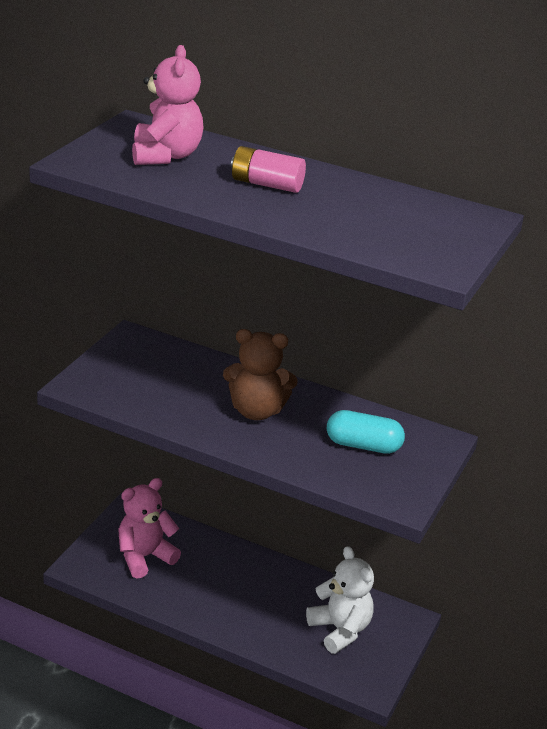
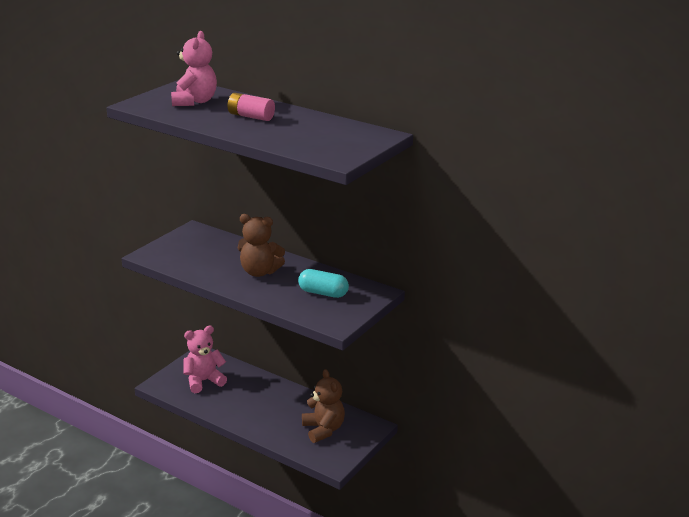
camera: 10 degrees right, 5 degrees down
(340, 630) = (323, 430): white teddy bear -> brown teddy bear

